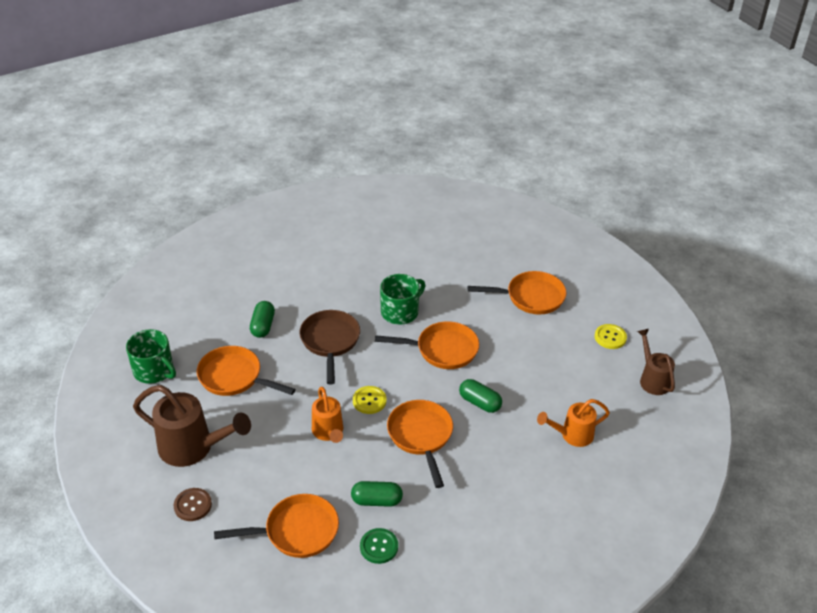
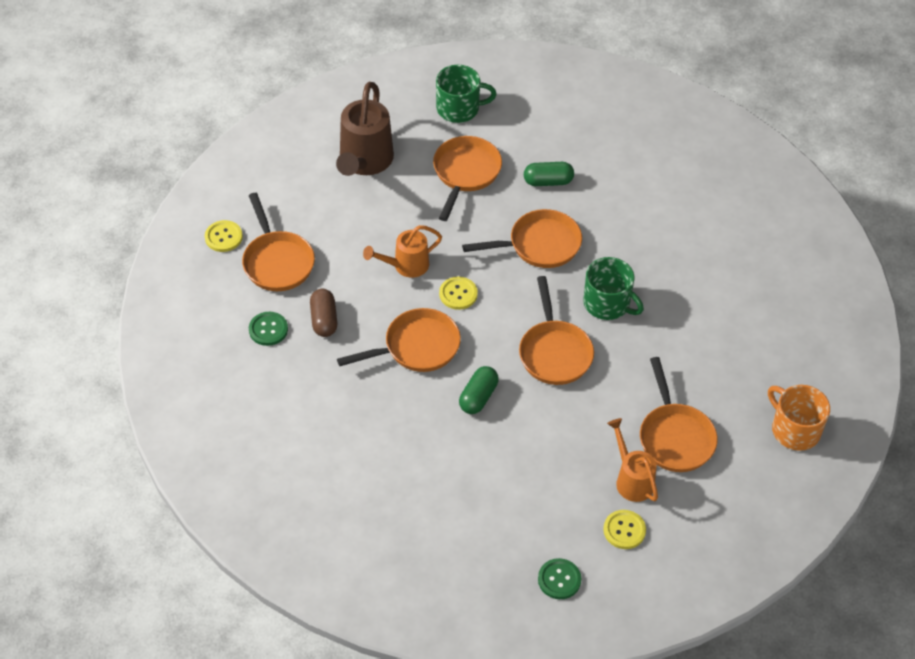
camera: 80 degrees right, 10 degrees up
(154, 371) = (459, 108): green mug -> green mug turned 120 degrees counterclockwise
(193, 505) = (295, 178): brown button -> none
(251, 575) = (223, 237): none -> yellow button
(330, 342) = (539, 245): brown pan -> orange pan
(376, 500) = (324, 320): green capsule -> brown capsule
(530, 239) = (794, 429): none -> orange mug
(572, 435) = (448, 493): orange watering can -> orange watering can (632, 480)
(652, 379) = (559, 579): brown watering can -> green button

